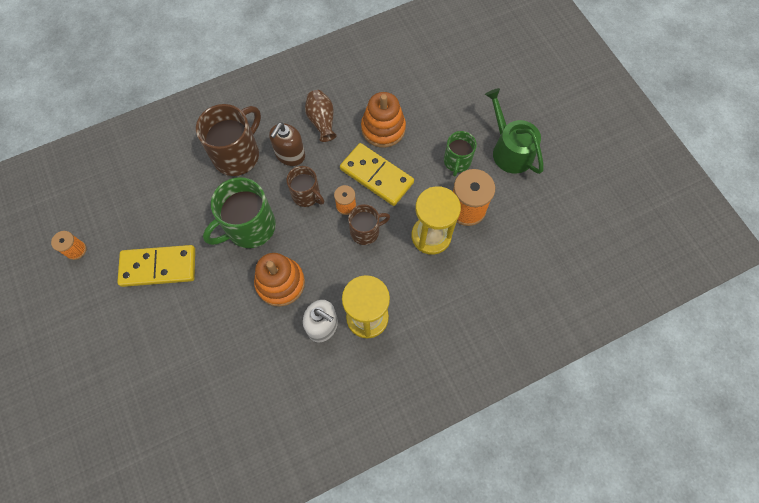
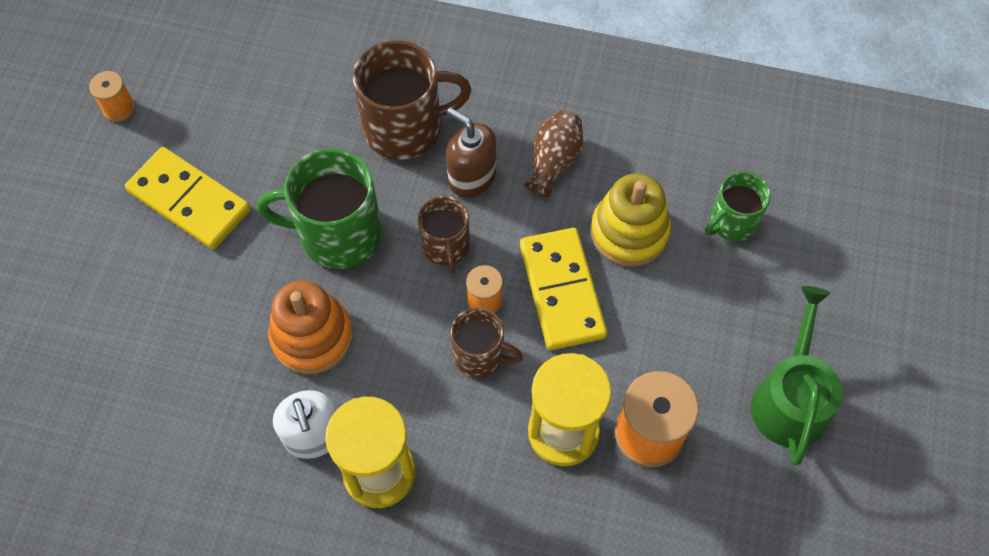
camera: 40 degrees right, 5 degrees down
(290, 155) = (472, 177): brown soap dispenser -> brown soap dispenser turned 60 degrees clockwise
(383, 128) = (629, 232): orange stacking toy -> yellow stacking toy
(457, 161) = (694, 356): green mug -> green mug (732, 222)

